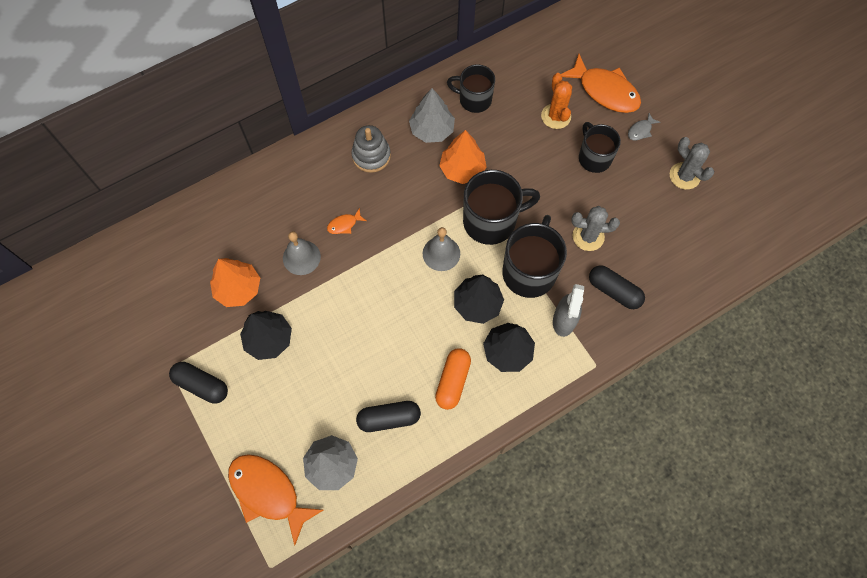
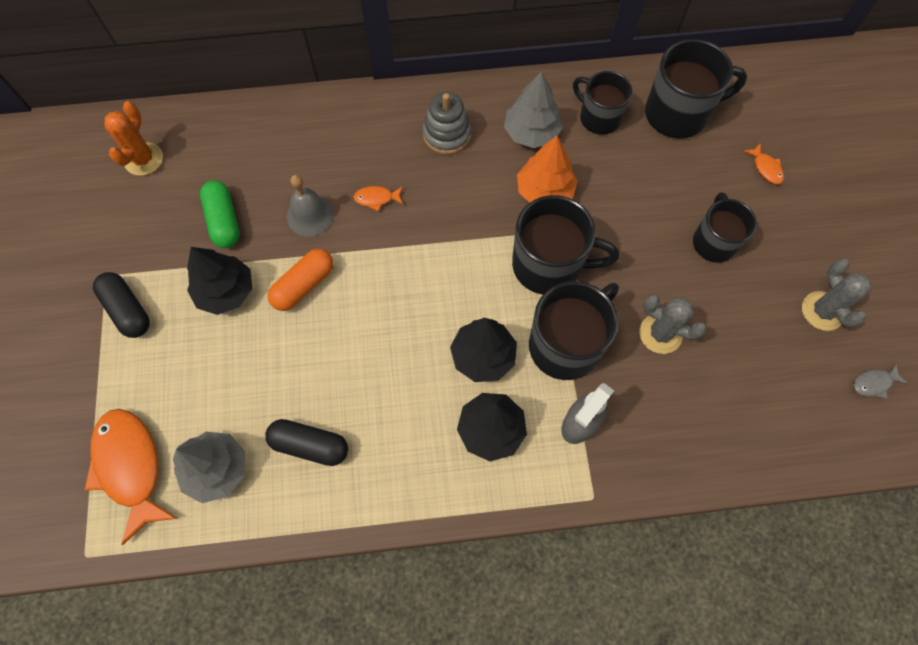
camera: 25 degrees right, 0 degrees up
(238, 289) = (224, 221): orange tree -> green capsule
(441, 253) = (470, 278): grey bell -> none
(453, 381) = (407, 436): orange capsule -> orange capsule (304, 285)
(528, 75) = (678, 114): none -> black mug
(556, 116) = (689, 174): orange cactus -> orange cactus (143, 159)
(605, 91) = (766, 168): orange fish -> orange fish, size x0.44
(614, 291) = (661, 415): black capsule -> none
(640, 130) = (790, 233): grey fish -> grey fish (873, 383)

